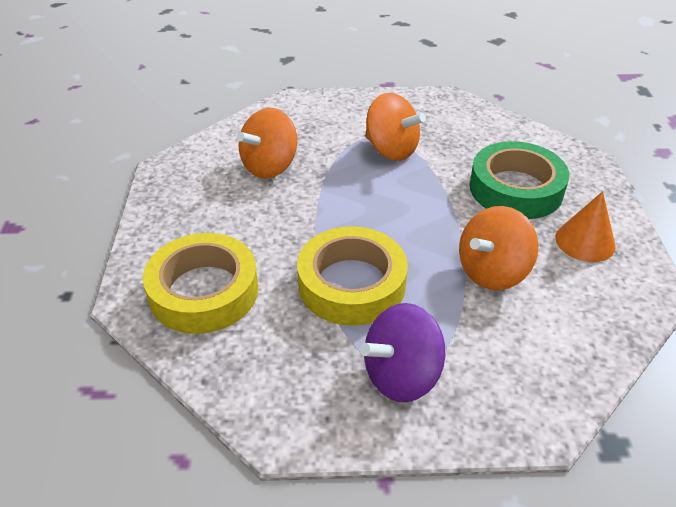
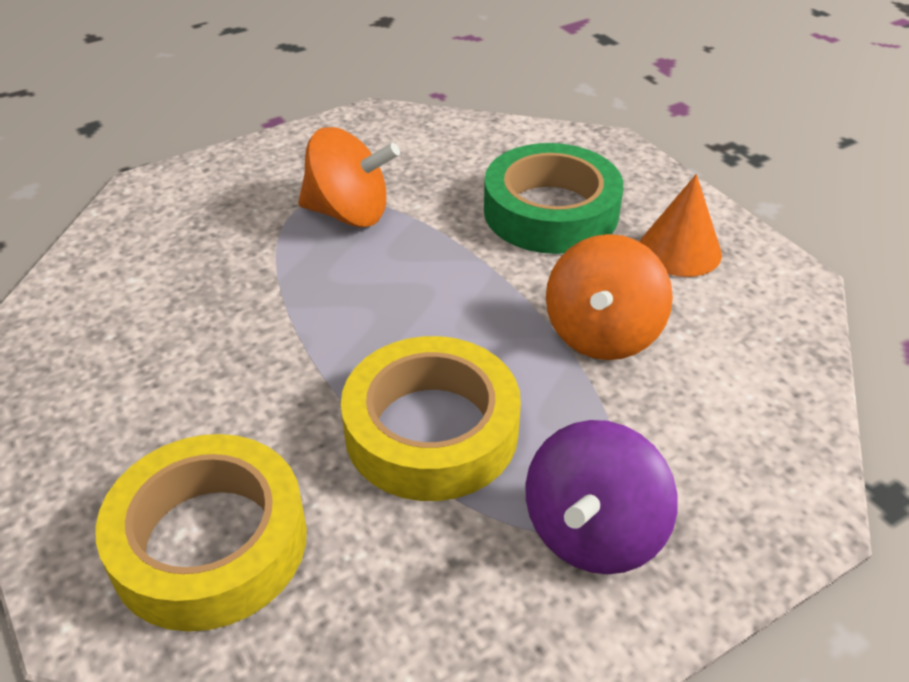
camera: 30 degrees left, 0 degrees up
(270, 166) = (180, 300): orange spinning top -> none

